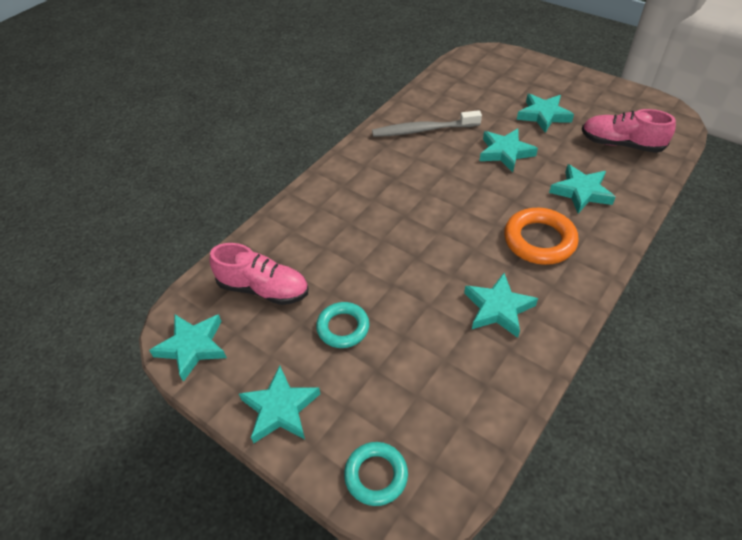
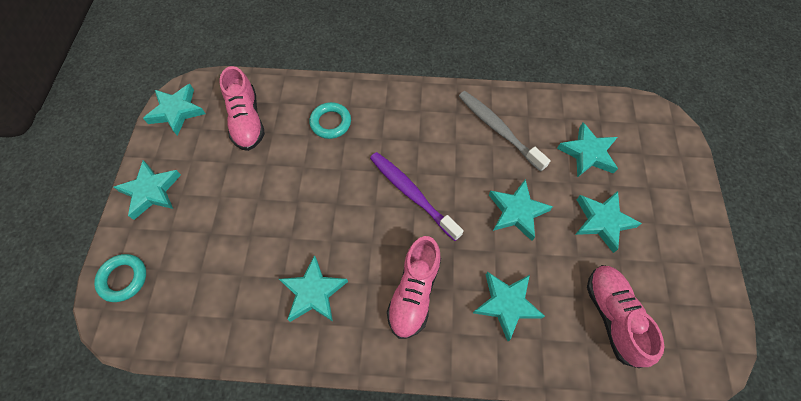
camera: 55 degrees right, 15 degrees up
(343, 327) = (237, 191): turquoise ring -> turquoise ring (330, 123)
(444, 204) = (412, 194): none -> purple toothbrush
(482, 97) = (588, 153): none -> turquoise star
(539, 240) = (414, 292): orange ring -> pink shoe

